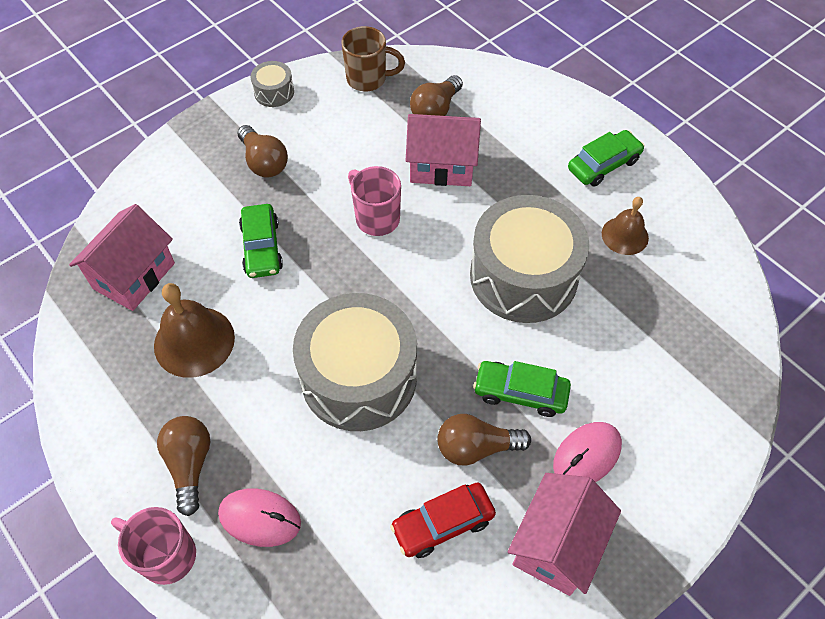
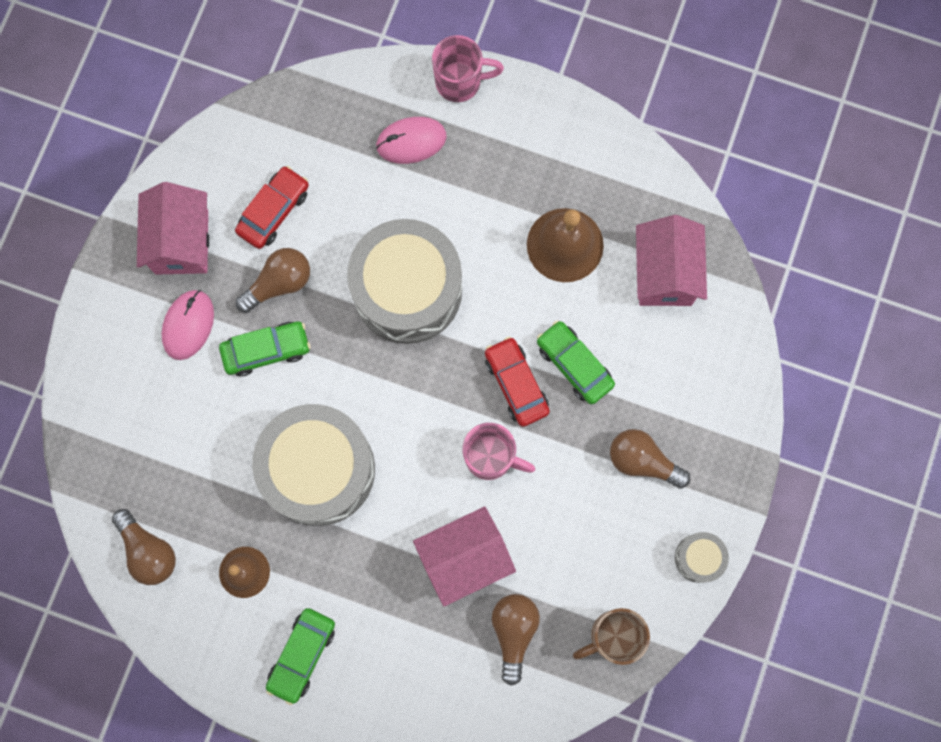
camera: 150 degrees right, 20 degrees up
(190, 465) = (491, 149): brown light bulb -> brown light bulb (148, 551)
(318, 257) = (516, 384): none -> red car

